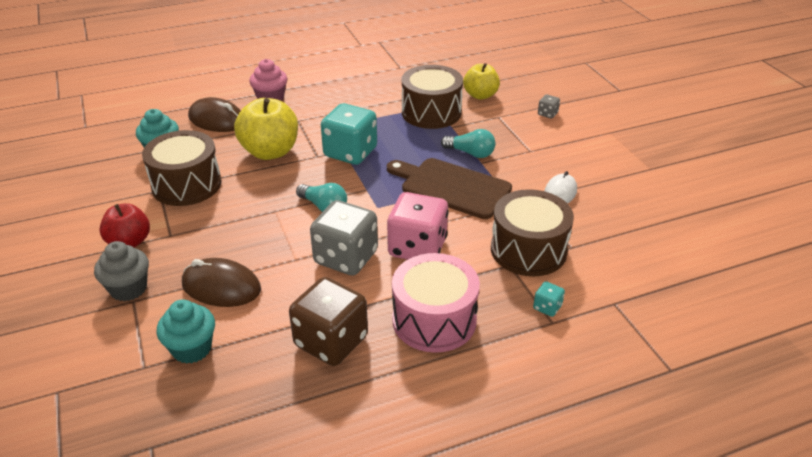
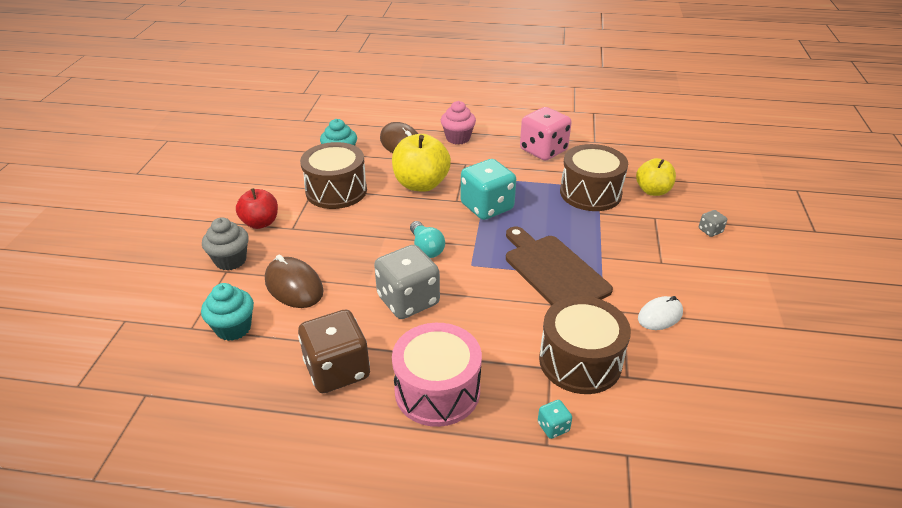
camera: 30 degrees right, 0 degrees up
(417, 248) = (476, 316): pink dice -> pink dice (543, 150)
(470, 153) = (598, 244): turquoise light bulb -> none

